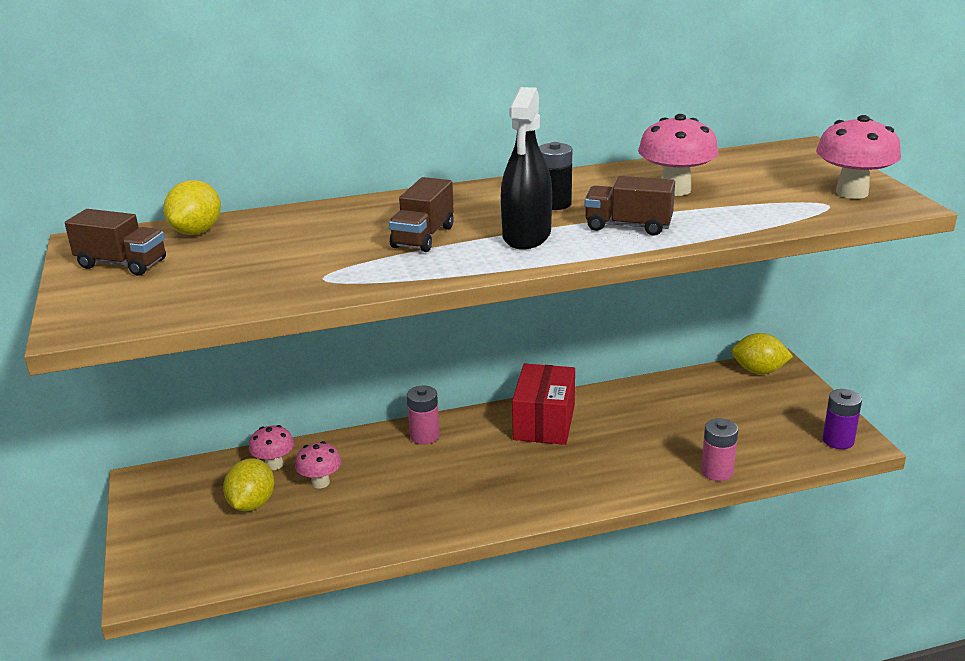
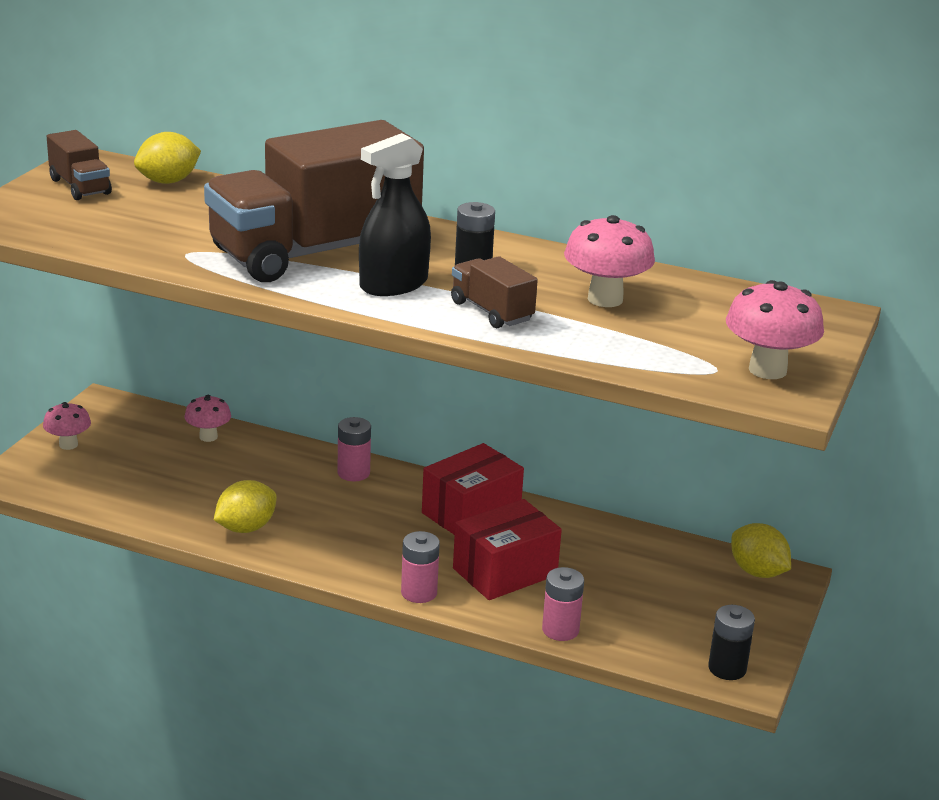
camera: 35 degrees right, 0 degrees up
(252, 504) = (154, 457): yellow lemon -> yellow lemon (246, 528)
(320, 482) = (223, 467): pink mushroom -> pink mushroom (68, 444)
(423, 237) = (314, 252): brown truck -> brown truck, size x2.33
(596, 498) = (419, 593): none -> pink battery
(625, 451) = (505, 572): none -> red box
(838, 440) = (727, 668): purple battery -> black battery

